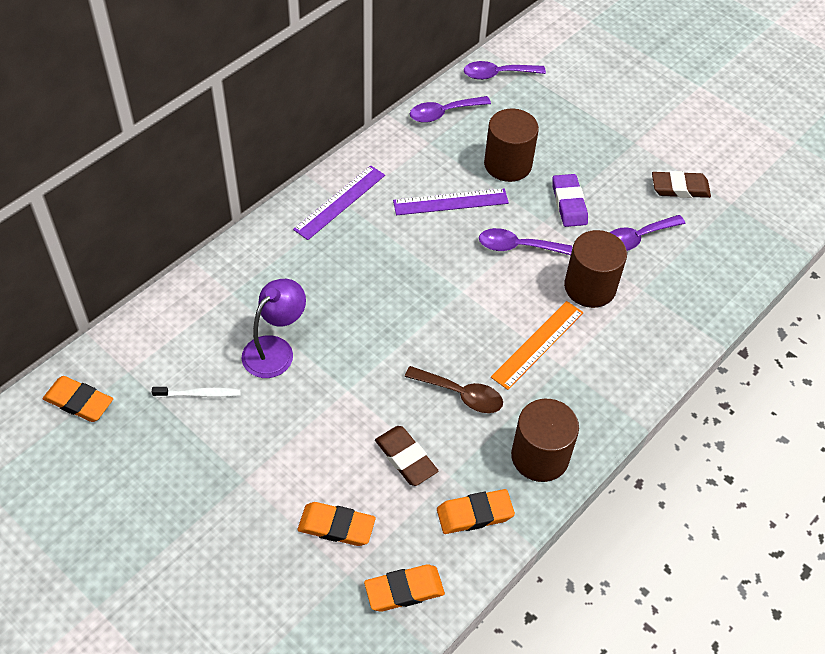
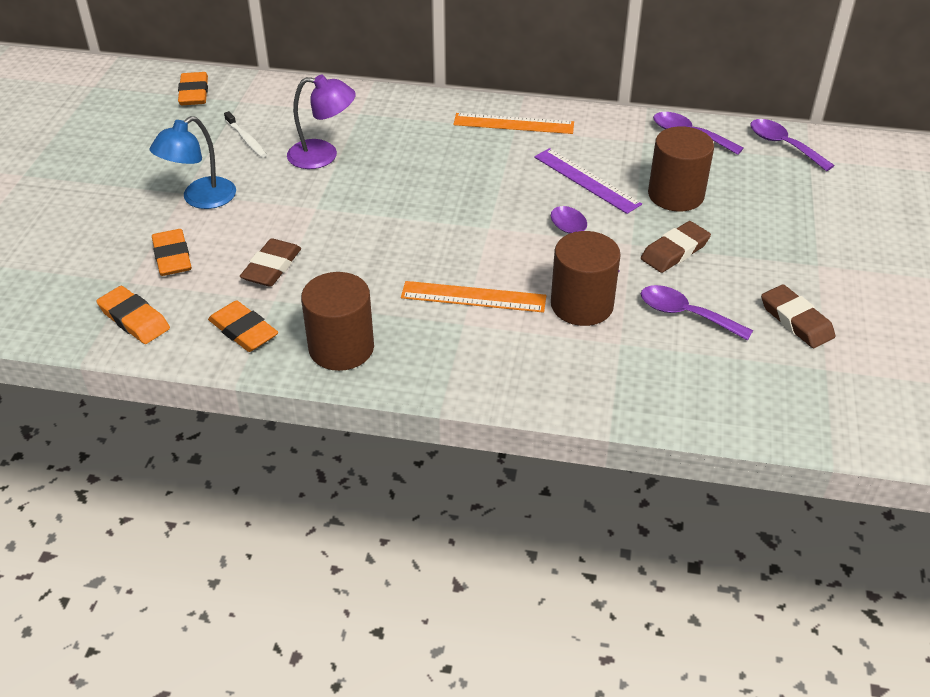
camera: 60 degrees right, 10 degrees down
(266, 469) = (200, 199): none -> blue lamp
(339, 202) = (513, 123): purple ruler -> orange ruler
(461, 394) = (369, 272): brown spoon -> none
(569, 203) = (674, 251): purple eraser -> brown eraser

